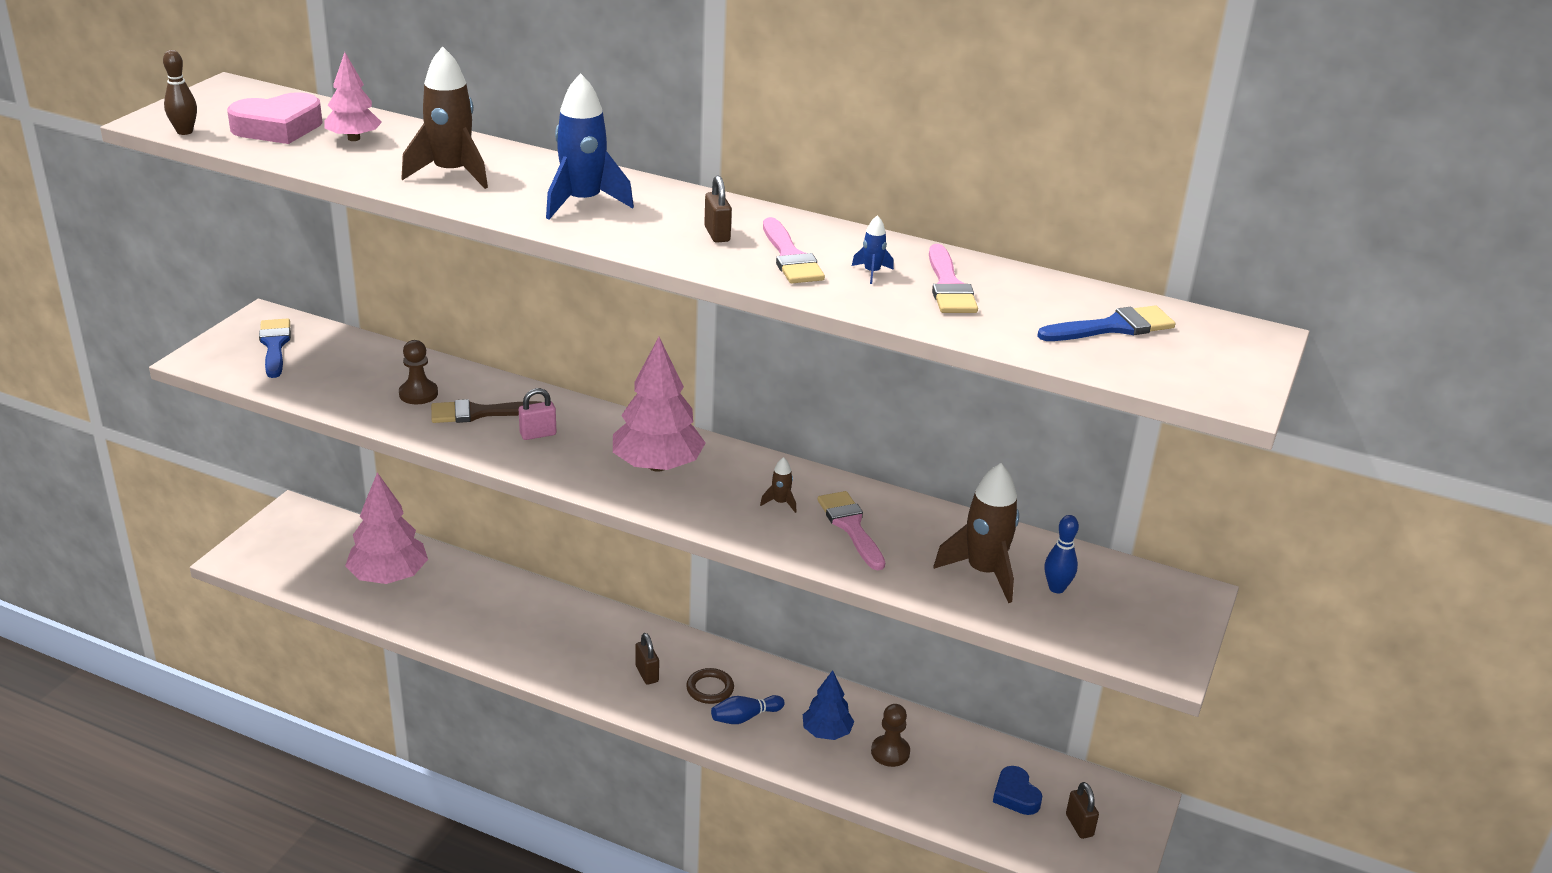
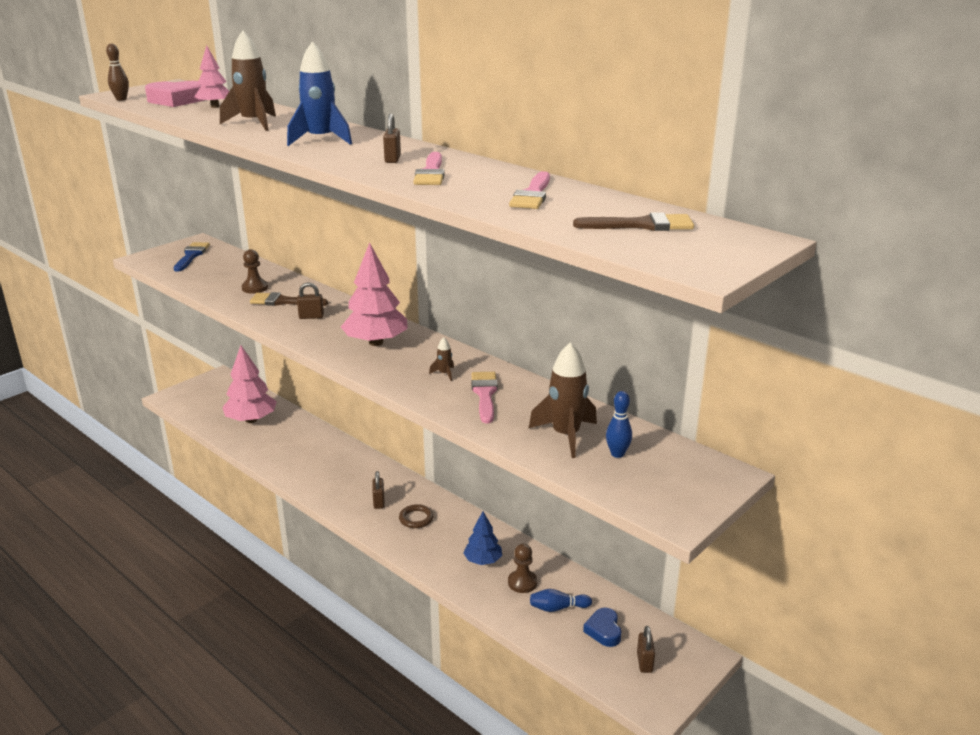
camera: 20 degrees right, 5 degrees down
(538, 434) = (311, 317): pink padlock -> brown padlock
(745, 717) = (430, 541): blue bowling pin -> blue bowling pin (558, 608)
(872, 272) = (482, 184): blue rocket -> none
(1113, 327) = (641, 225): blue brush -> brown brush

